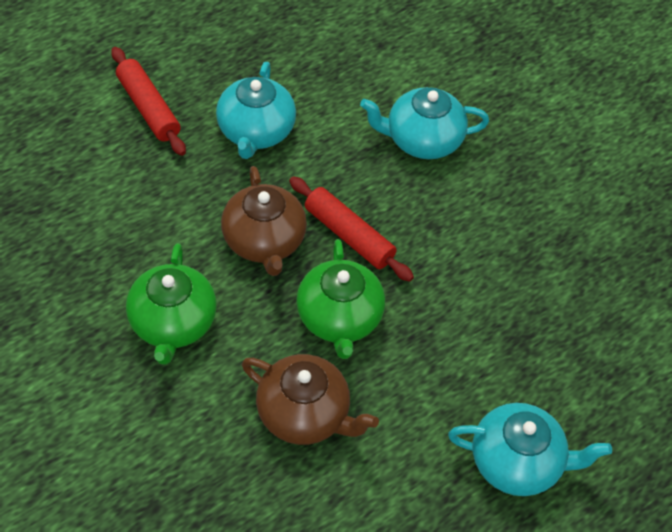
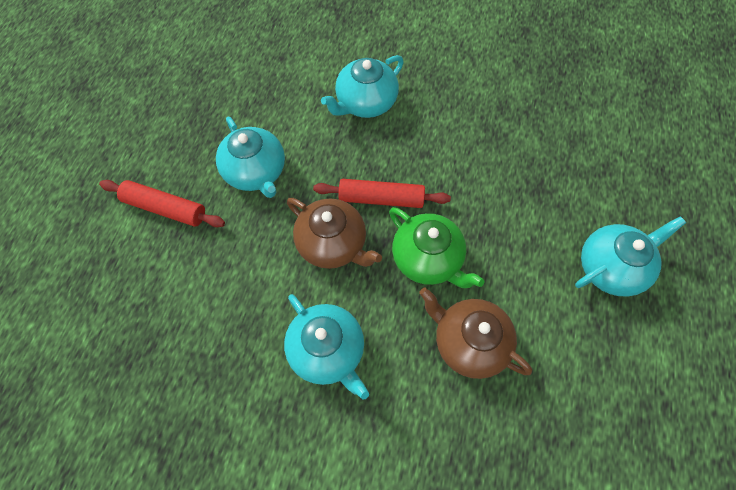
camera: 35 degrees left, 10 degrees up
(173, 323) = (327, 351): green teapot -> turquoise teapot
(304, 414) = (469, 342): brown teapot -> brown teapot turned 135 degrees counterclockwise

